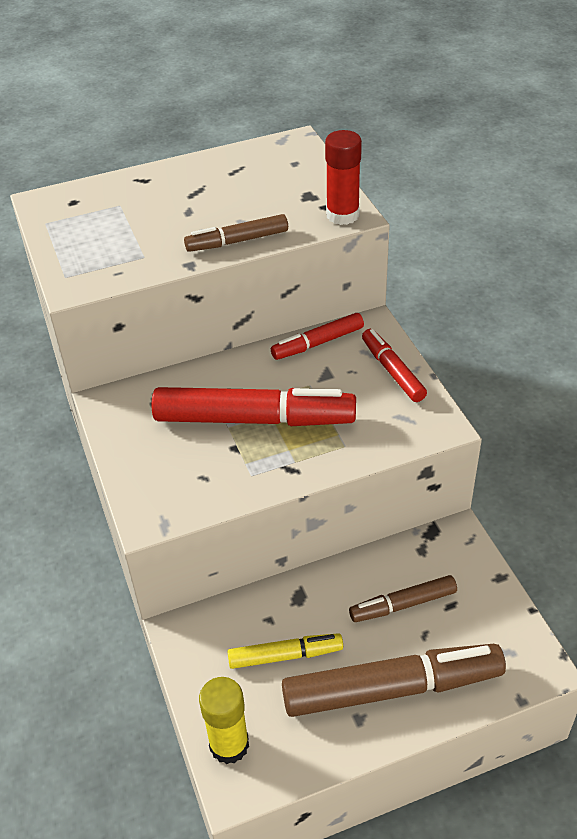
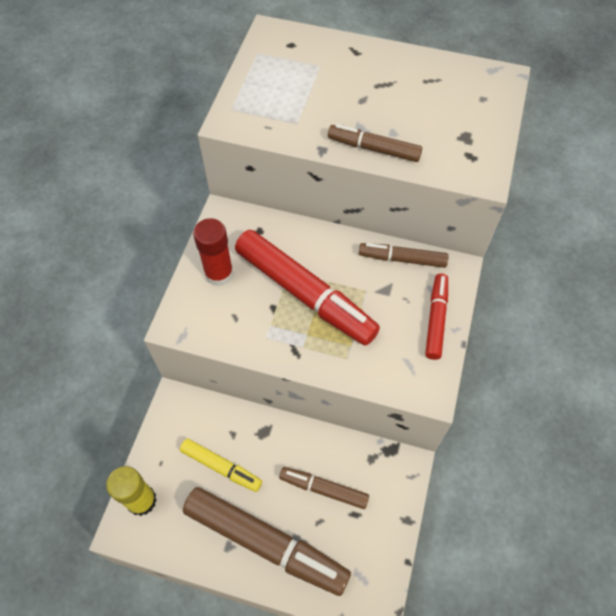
camera: 35 degrees right, 15 degrees up
(317, 343) = (402, 259): red marker -> brown marker
(342, 215) = (475, 172): red glue stick -> red glue stick (219, 274)

